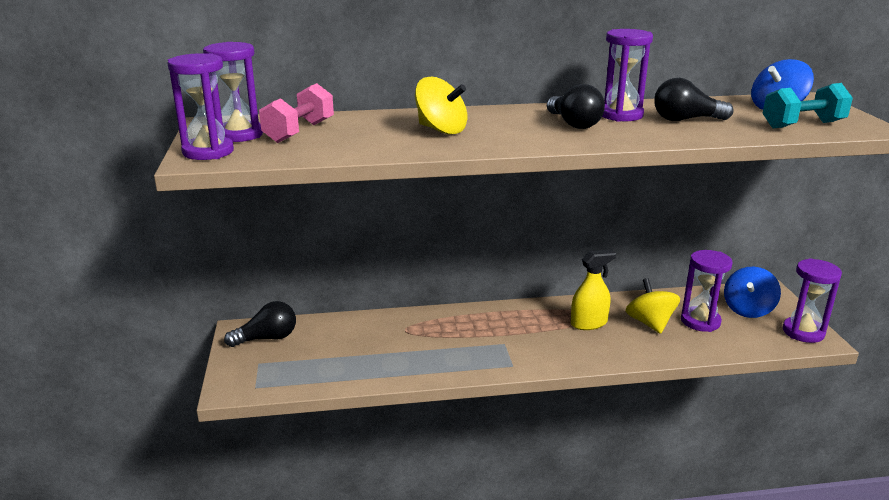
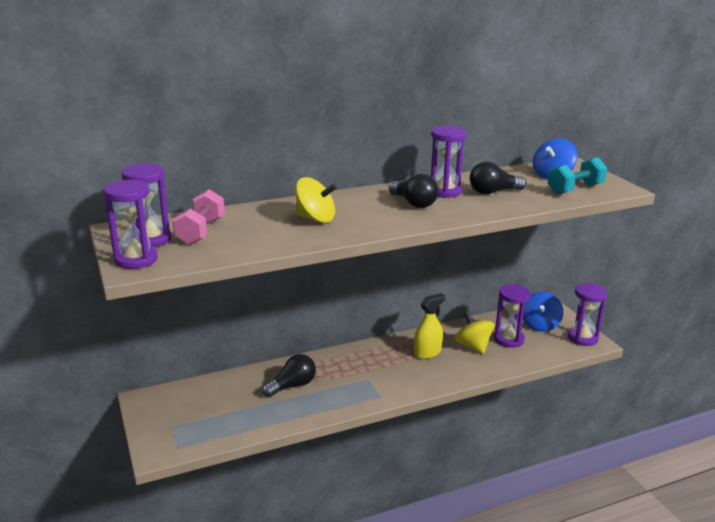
camera: 15 degrees left, 0 degrees up
(267, 338) = (169, 403): black light bulb -> black light bulb (292, 386)

